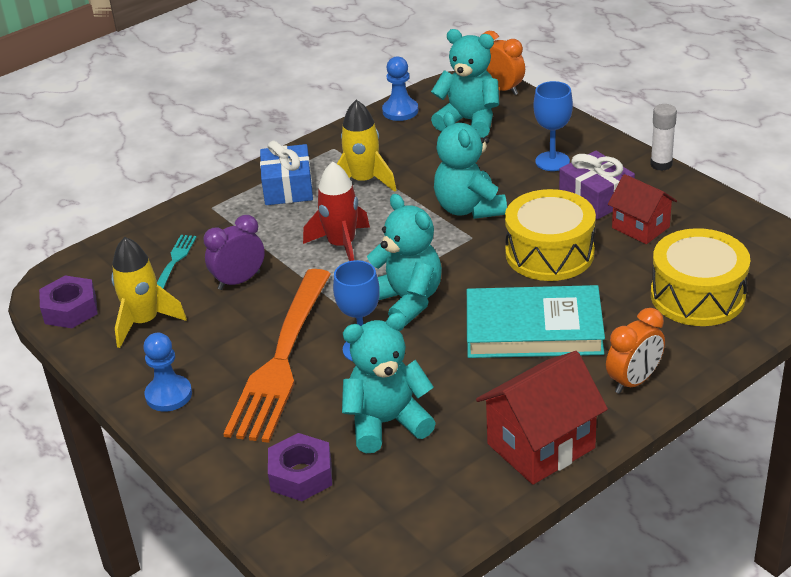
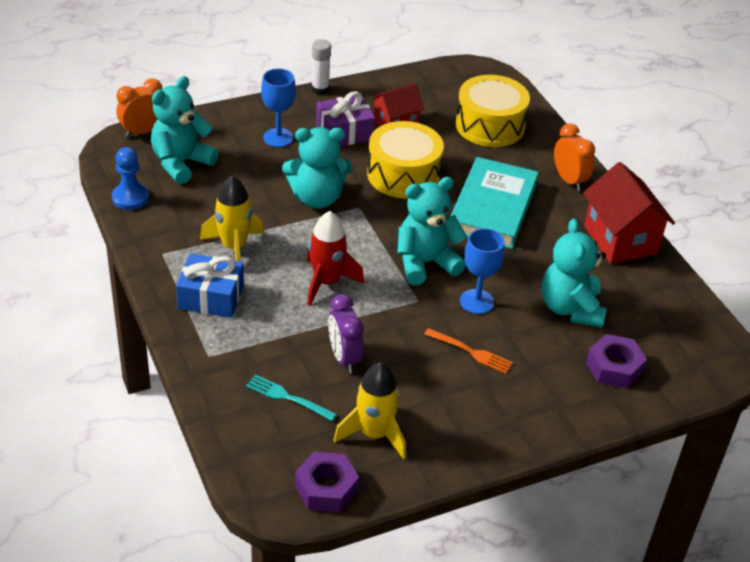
camera: 80 degrees left, 5 degrees up
(168, 395) = (488, 432): blue pawn -> none
(281, 360) = (471, 352): orange fork -> orange fork, size x0.42

